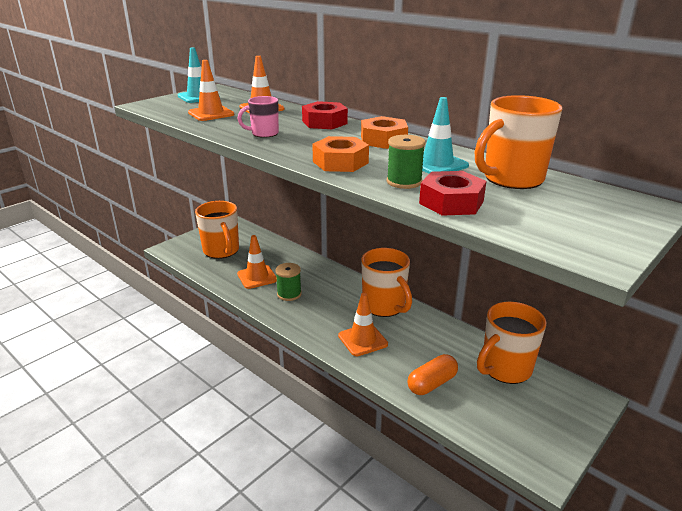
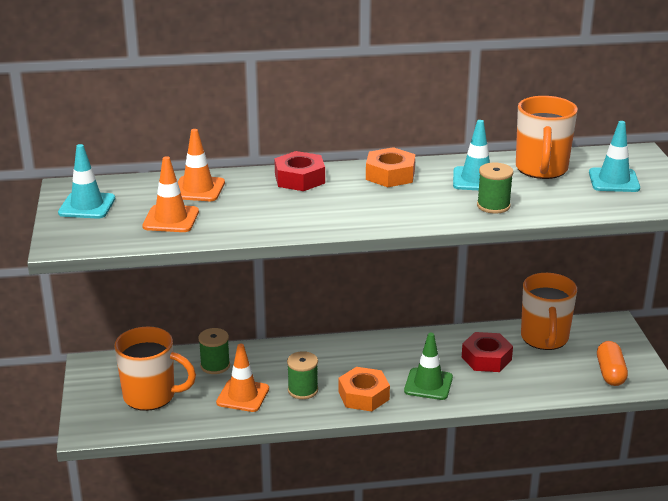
camera: 50 degrees left, 0 degrees up
(264, 134) = (286, 216): pink mug -> none
(275, 255) = (215, 366): none -> green spool
(340, 162) = (416, 212): orange nut -> orange nut (363, 395)
(362, 340) = (428, 384): orange traffic cone -> green traffic cone
(384, 306) = (395, 348): orange mug -> none
(432, 383) = (522, 380): orange capsule -> orange capsule (610, 373)
(451, 202) = (552, 206): red nut -> red nut (486, 358)
(565, 212) = (614, 180): none -> turquoise traffic cone

